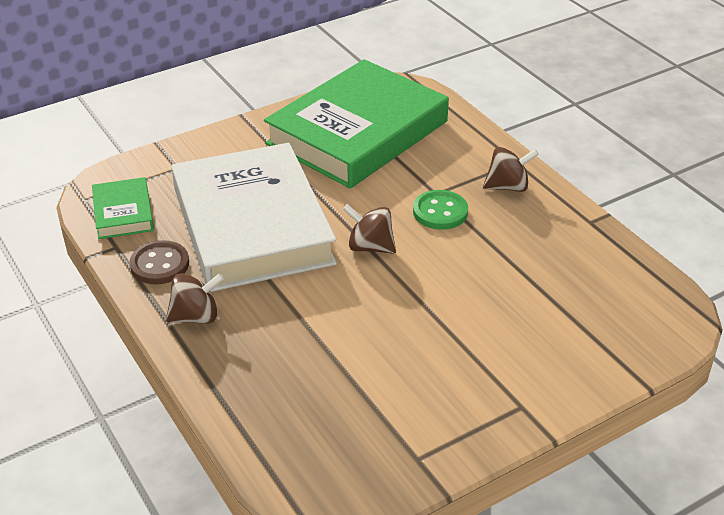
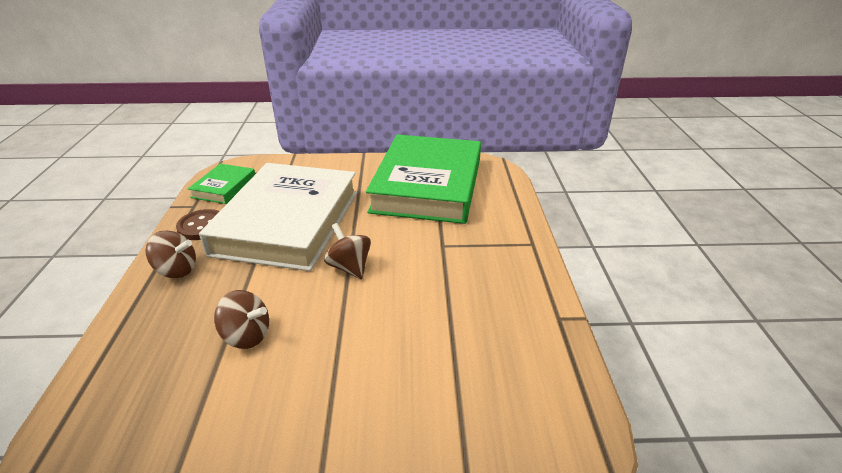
camera: 30 degrees right, 5 degrees down
(357, 132) = (427, 185): green book -> green book turned 60 degrees counterclockwise
(440, 212) = (431, 260): green button -> none
(508, 187) = (507, 260): brown spinning top -> brown spinning top (247, 336)

